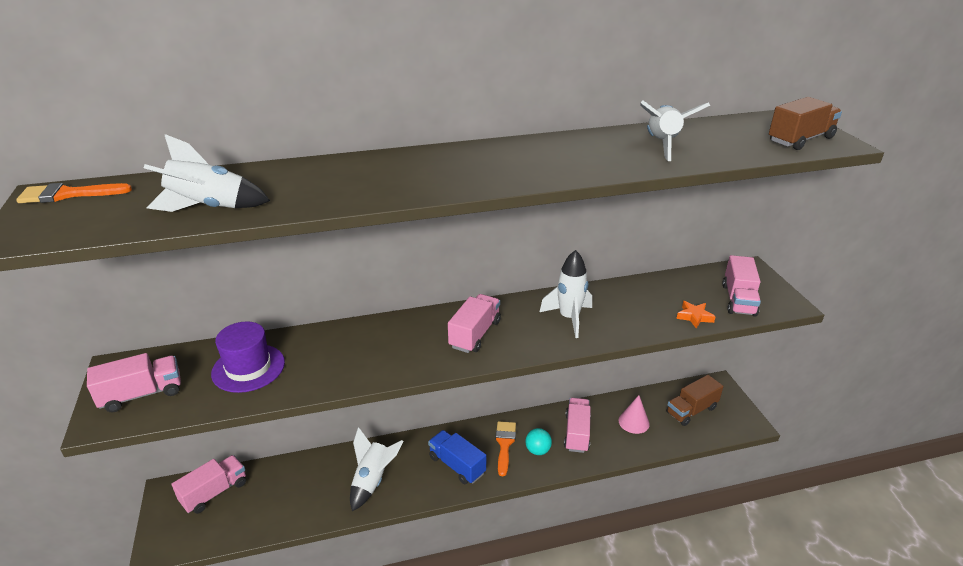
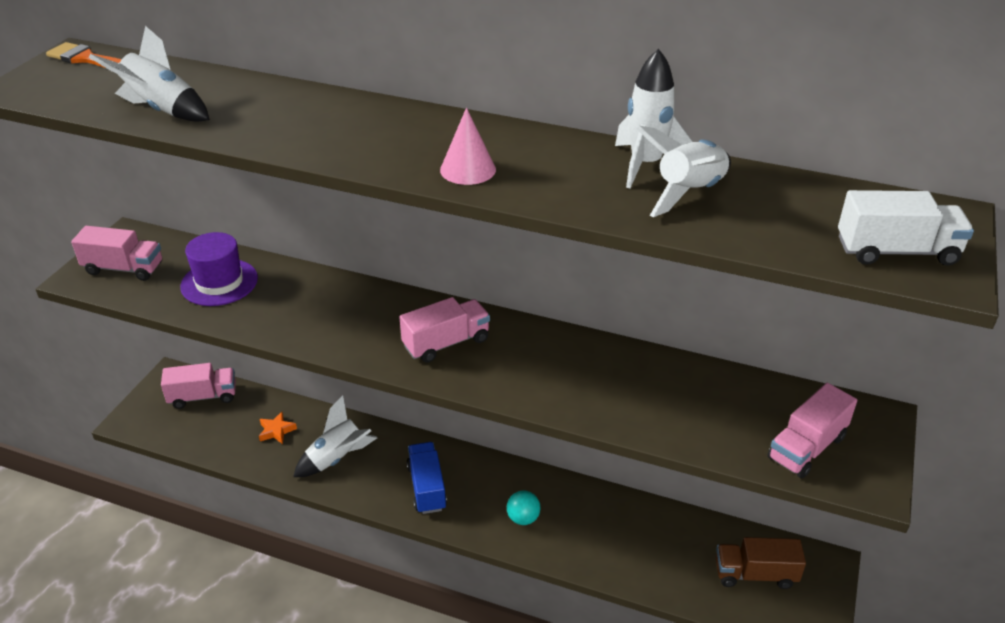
camera: 35 degrees right, 5 degrees up
(504, 444) = (495, 492): orange brush -> none
(569, 318) = (564, 372): white rocket -> white rocket (645, 165)
(576, 433) = (584, 523): pink truck -> none
(633, 422) = (665, 548): pink cone -> pink cone (468, 169)
(694, 317) = (718, 440): orange star -> orange star (276, 431)
(800, 140) = (896, 251): brown truck -> white truck

